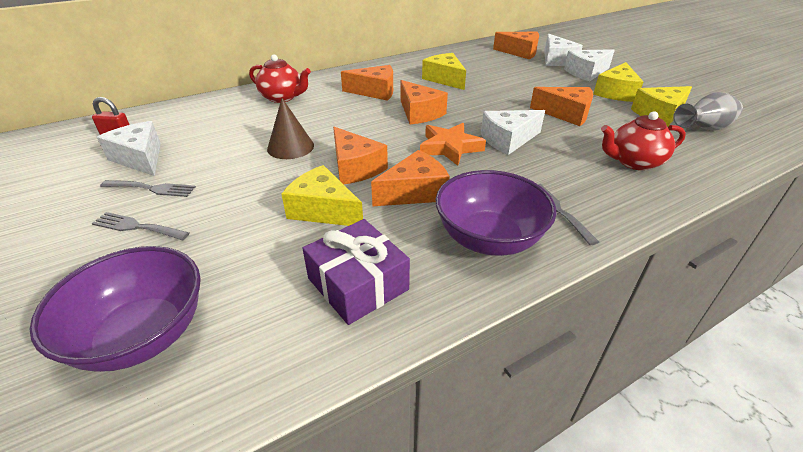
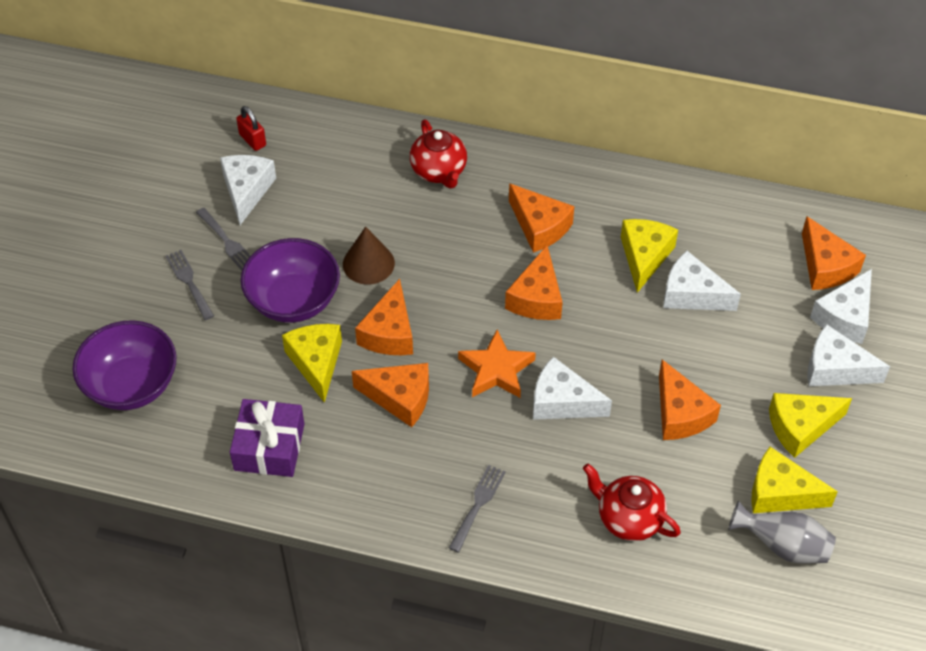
camera: 45 degrees right, 15 degrees up
(488, 80) = (692, 294): none -> white cheese
(489, 239) = (392, 484): purple bowl -> purple bowl (293, 300)

